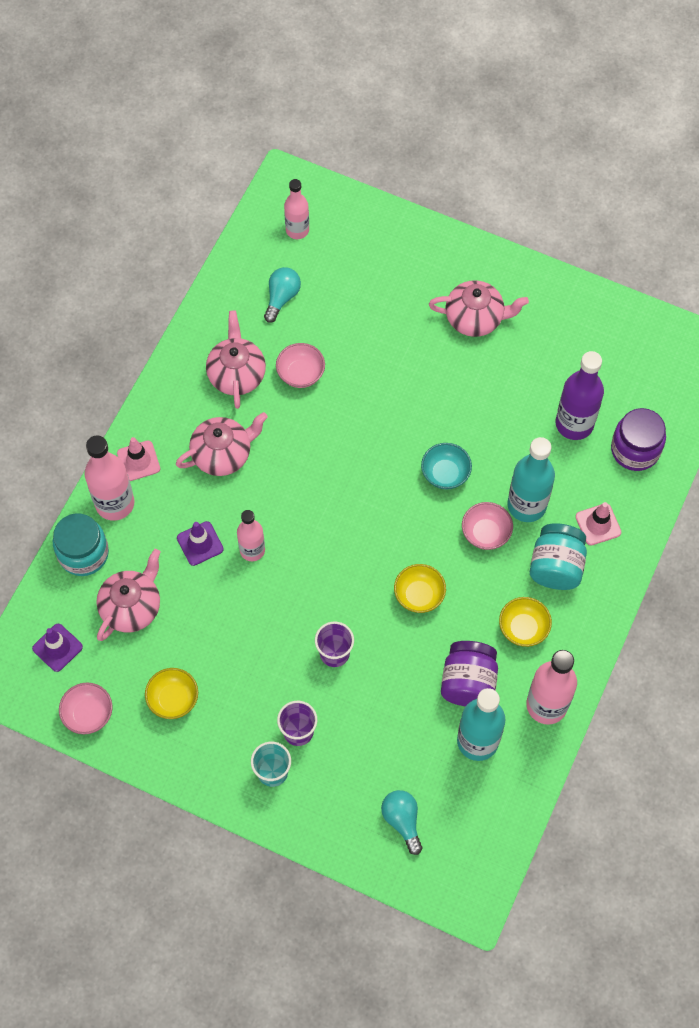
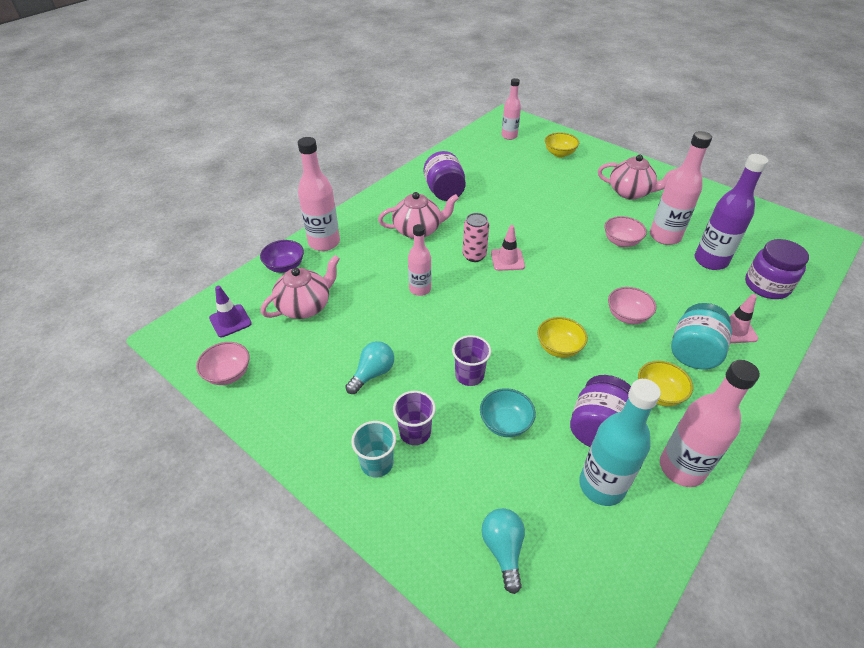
camera: 15 degrees right, 20 degrees down
(83, 554) = (285, 266): turquoise jar -> purple bowl
(138, 461) = (353, 223): pink traffic cone -> pink traffic cone (507, 260)
(173, 699) = (308, 379): yellow bowl -> yellow bowl (559, 153)
(200, 543) = (379, 277): purple traffic cone -> none
(236, 374) = (444, 192): pink teapot -> purple jar
(282, 297) = (489, 162): turquoise light bulb -> turquoise light bulb (372, 373)
(301, 374) = (491, 199): pink bowl -> pink bowl (621, 242)
(301, 481) = (474, 255): none -> pink can
(445, 474) = (595, 272): turquoise bowl -> turquoise bowl (505, 423)
(521, 394) = (664, 236): none -> pink bottle
(526, 505) = (666, 304): turquoise bottle -> none

